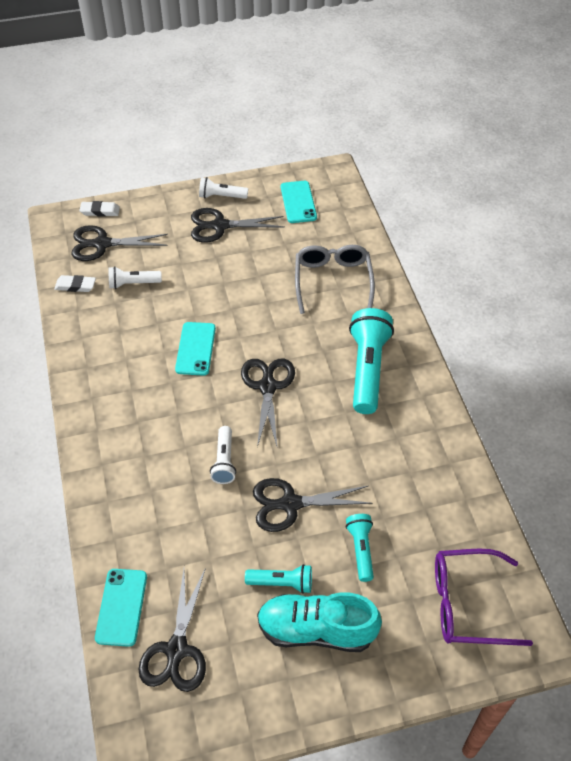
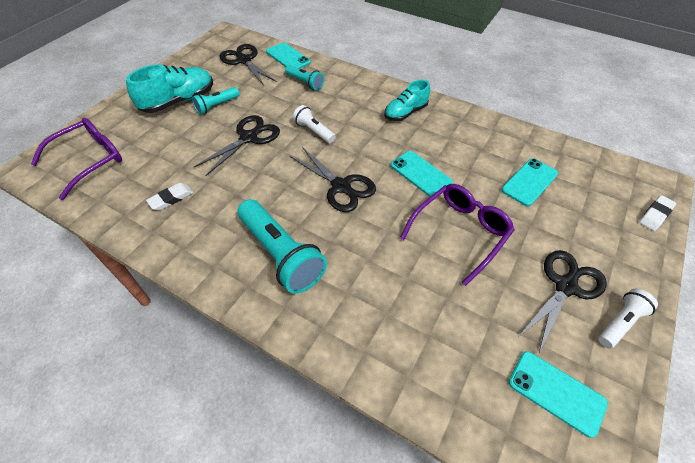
camera: 135 degrees right, 0 degrees up
(75, 286) = (555, 152): white eraser -> white eraser (171, 198)
(102, 244) = (600, 192): black scissors -> none
(120, 413) = (405, 113): none -> turquoise shoe
(133, 284) = (529, 182): white flashlight -> turquoise phone
(232, 292) = (460, 232): none -> purple glasses
(333, 281) = (400, 316): grey glasses -> none
(360, 549) = (182, 144): turquoise flashlight -> turquoise flashlight (305, 83)

